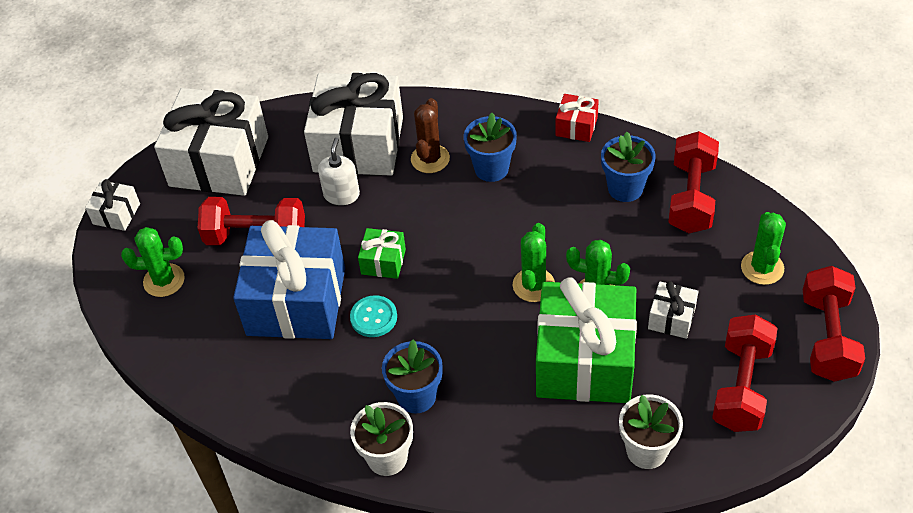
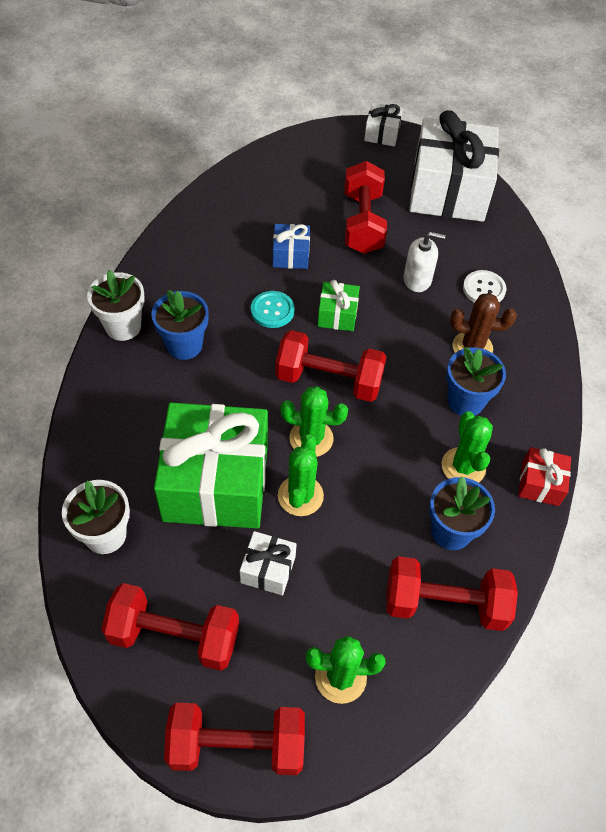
camera: 80 degrees right, 5 degrees up
(164, 280) = (312, 169): green cactus -> green cactus (463, 466)
(296, 301) = (291, 255): blue gift -> blue gift, size x0.44
(358, 144) = (484, 289): white gift -> white button
(465, 270) = (329, 380): none -> red dumbbell

